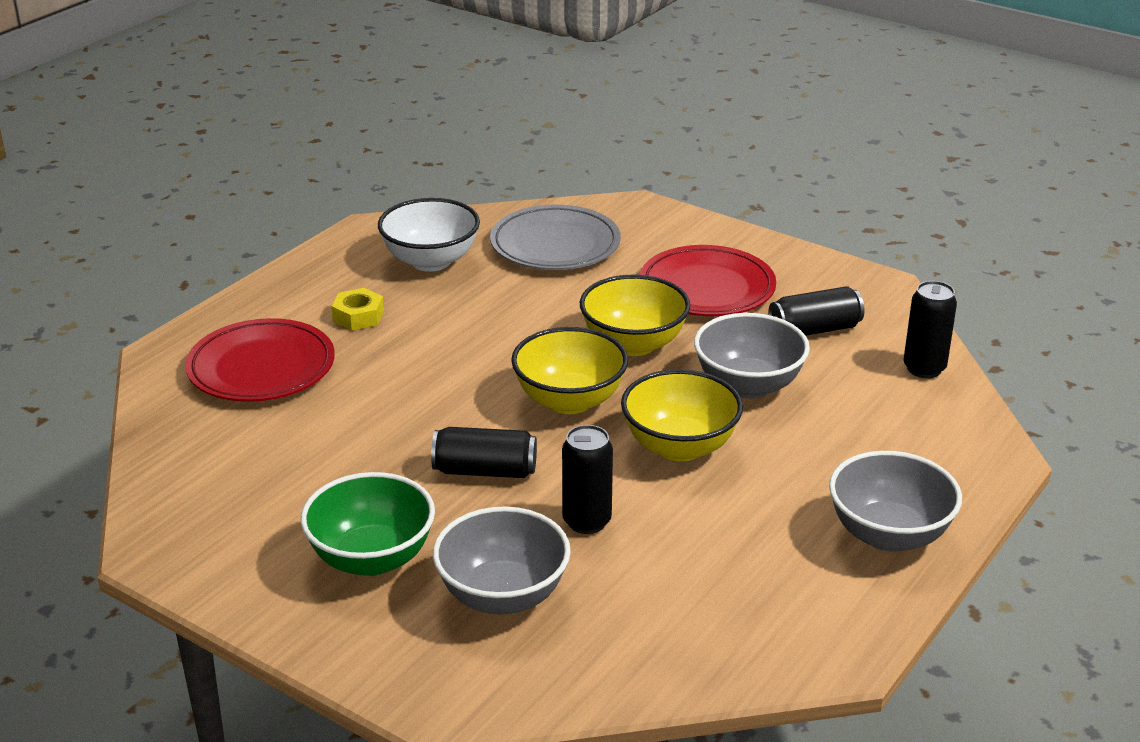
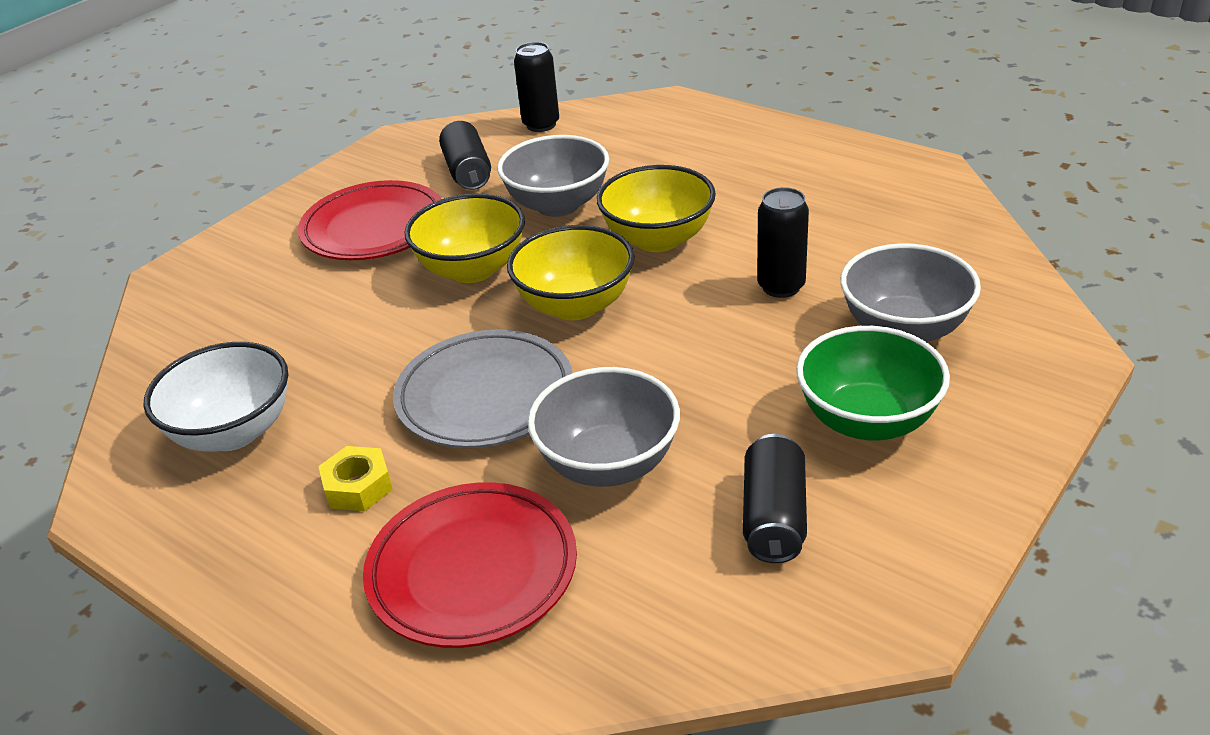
camera: 85 degrees left, 5 degrees up
(485, 471) = (703, 354): black can -> black can (773, 517)
(555, 245) = (237, 331): grey plate -> grey plate (485, 396)
(889, 535) = (776, 145): grey bowl -> grey bowl (608, 464)

